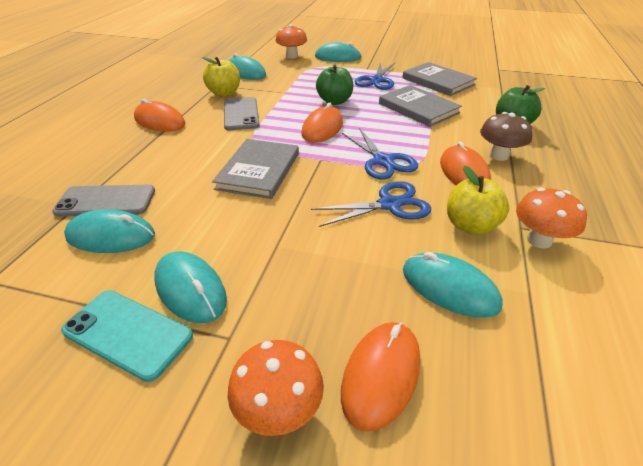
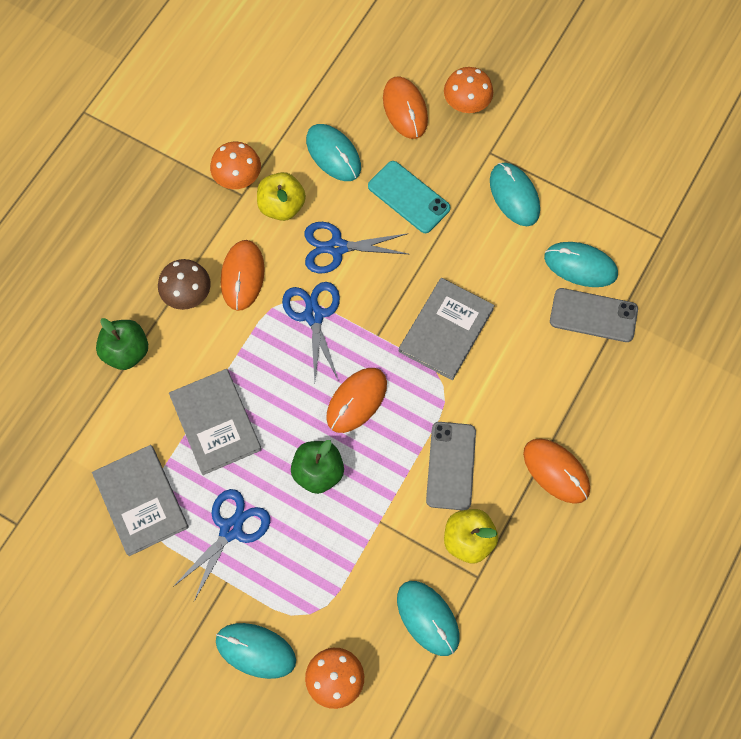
camera: 165 degrees left, 30 degrees up
(127, 333) = (553, 170): turquoise phone -> turquoise phone (409, 197)
(381, 375) = (405, 109): orange mouse -> orange mouse turned 60 degrees counterclockwise

